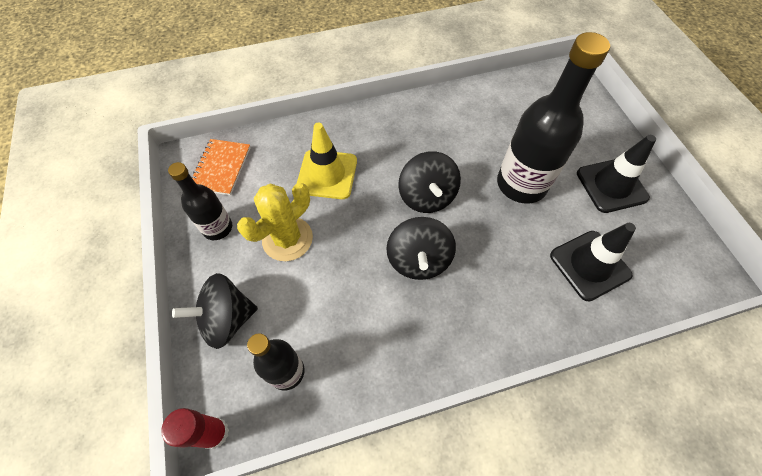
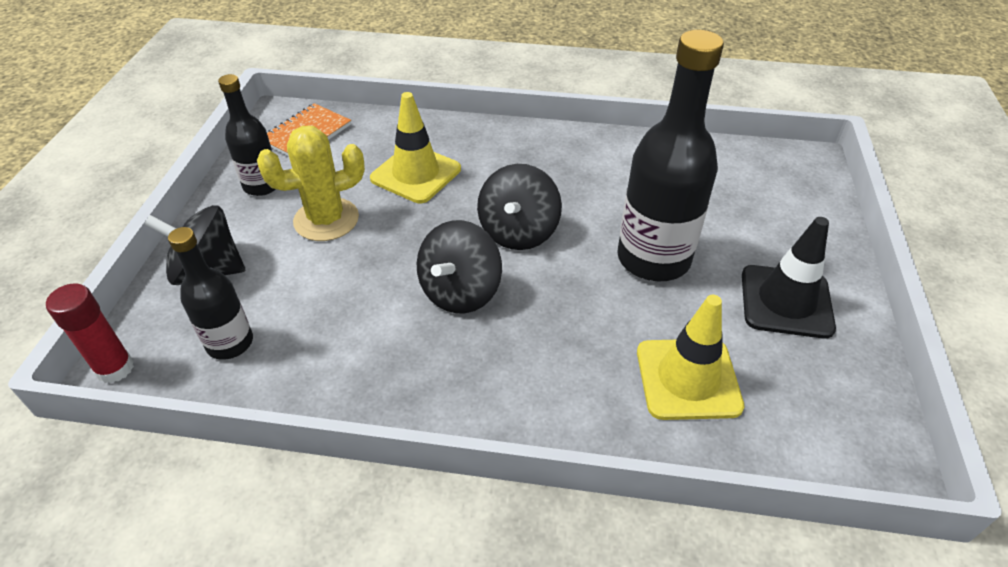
camera: 25 degrees right, 15 degrees down
(589, 265) = (688, 379): black traffic cone -> yellow traffic cone

